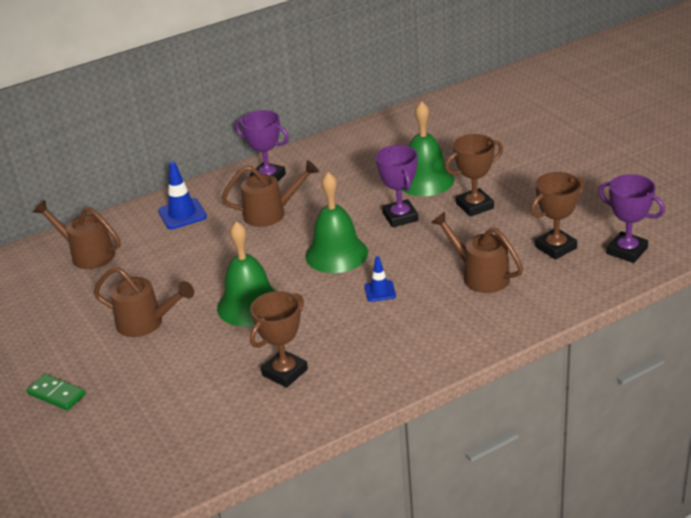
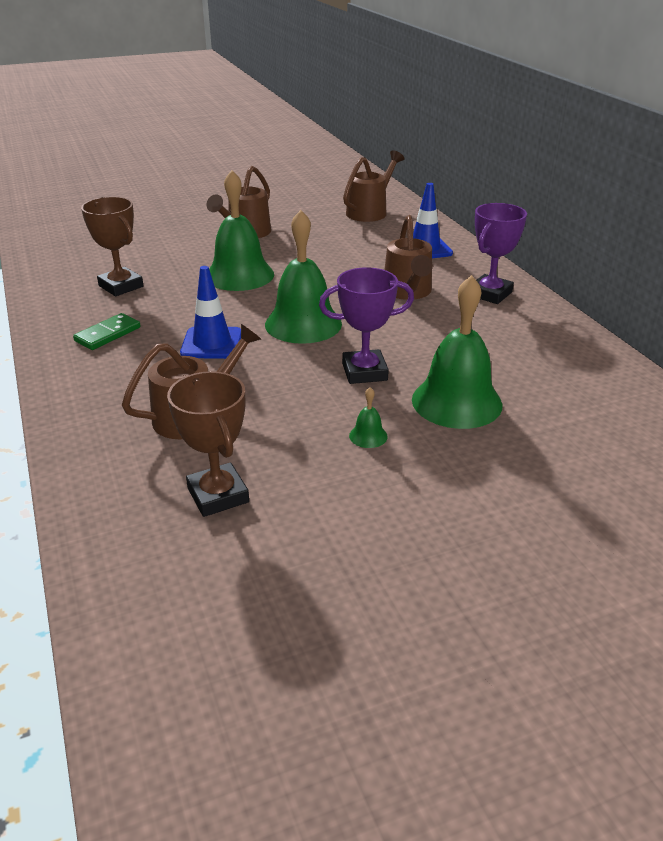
camera: 95 degrees right, 0 degrees up
(57, 394) = (178, 205): green domino -> green domino (108, 334)
(380, 291) = (212, 343): blue traffic cone -> blue traffic cone, size x1.61
(475, 206) = (368, 436): brown trophy -> green bell
(627, 251) = (161, 575): purple trophy -> none

